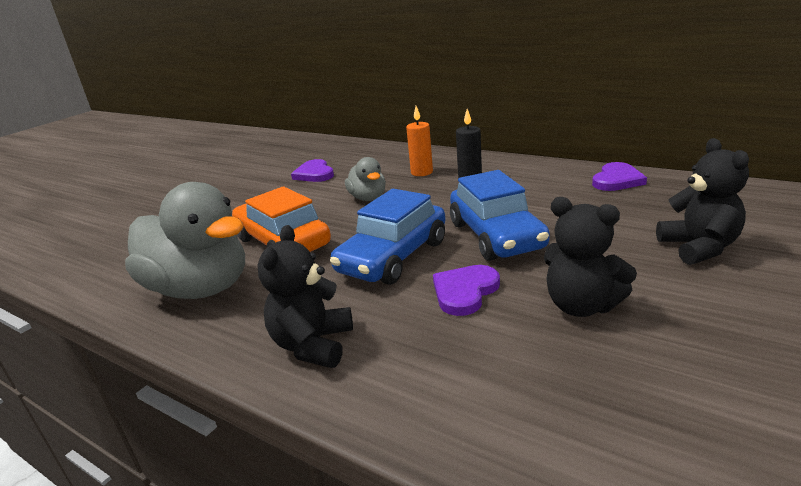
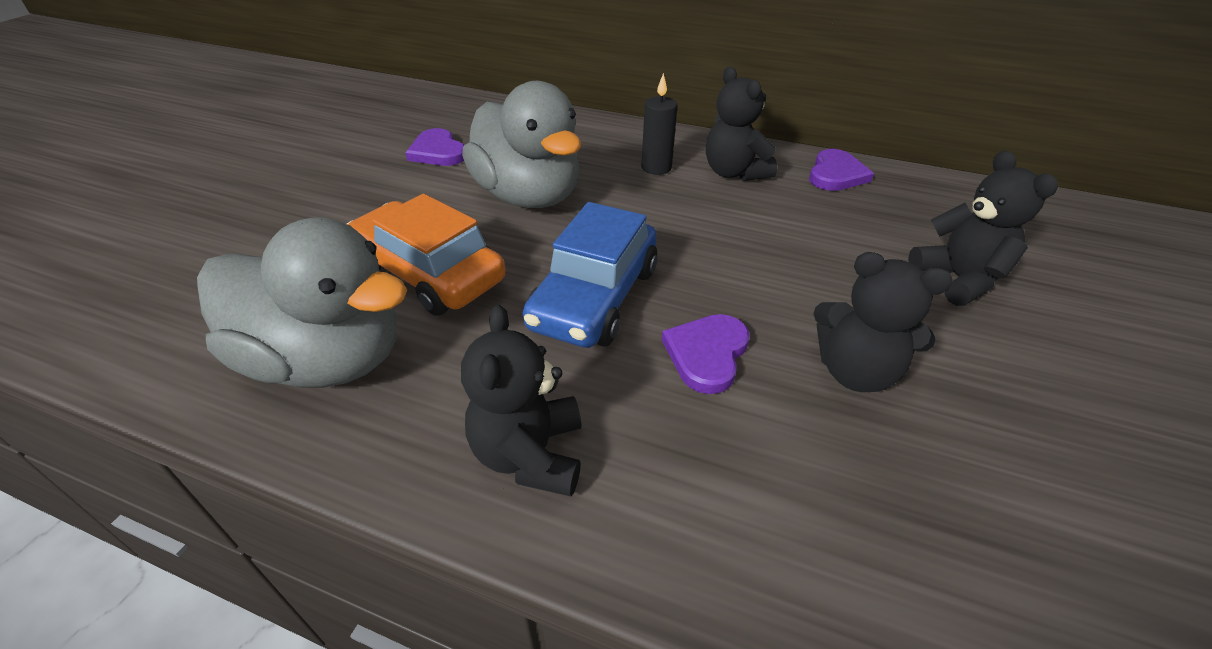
camera: 15 degrees left, 15 degrees up
(368, 198) = (528, 196): grey duck -> grey duck, size x1.96
(421, 172) = (589, 154): orange candle -> none
(496, 236) = (718, 261): blue car -> none
(531, 181) = (734, 173): none -> black teddy bear

